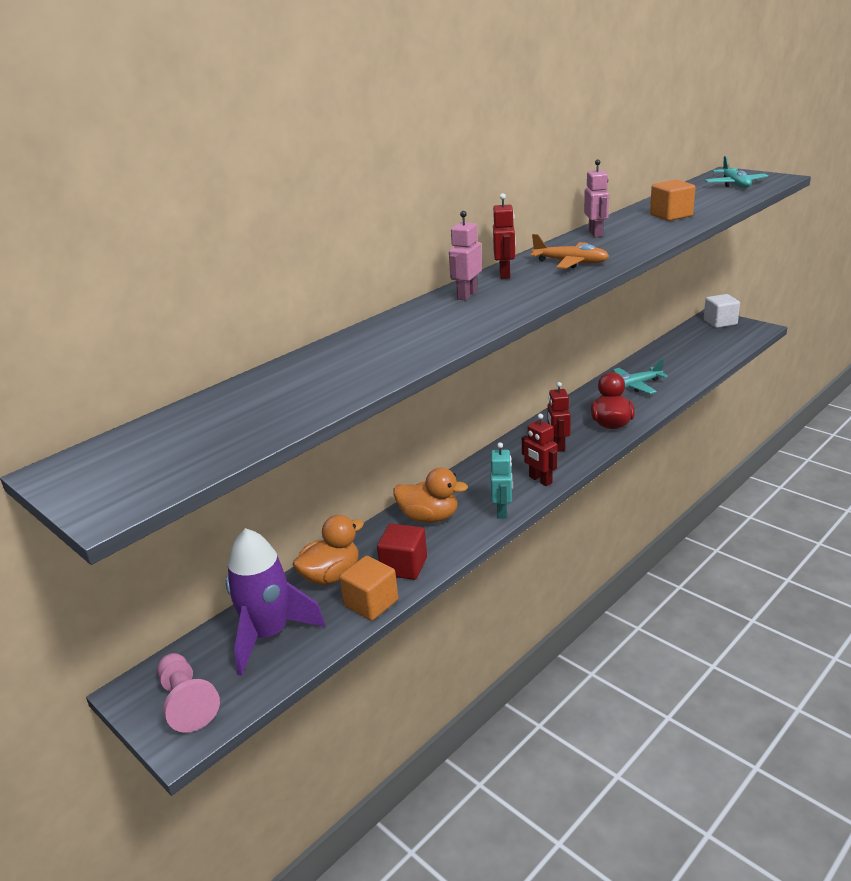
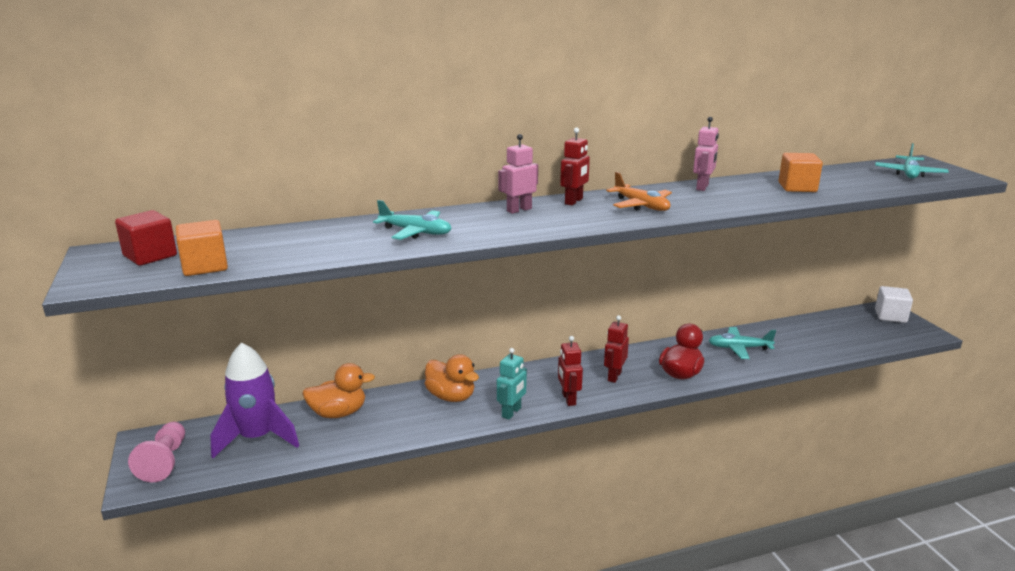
camera: 25 degrees right, 5 degrees down
(371, 603) = (344, 444): orange cube -> orange cube (205, 266)
(401, 343) = (416, 232): none -> turquoise plane
(404, 566) = (394, 426): red cube -> red cube (150, 256)

